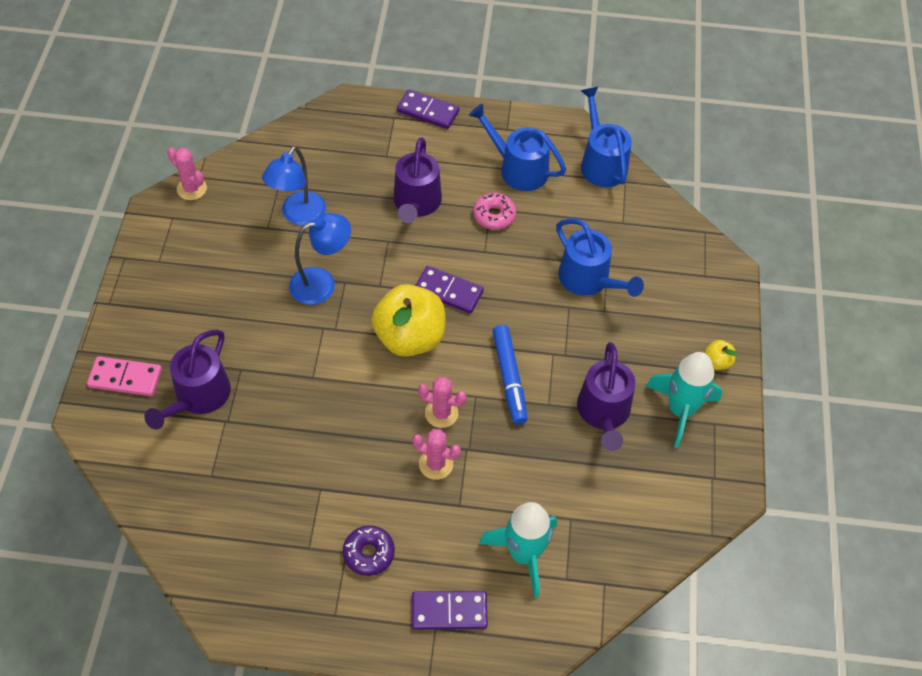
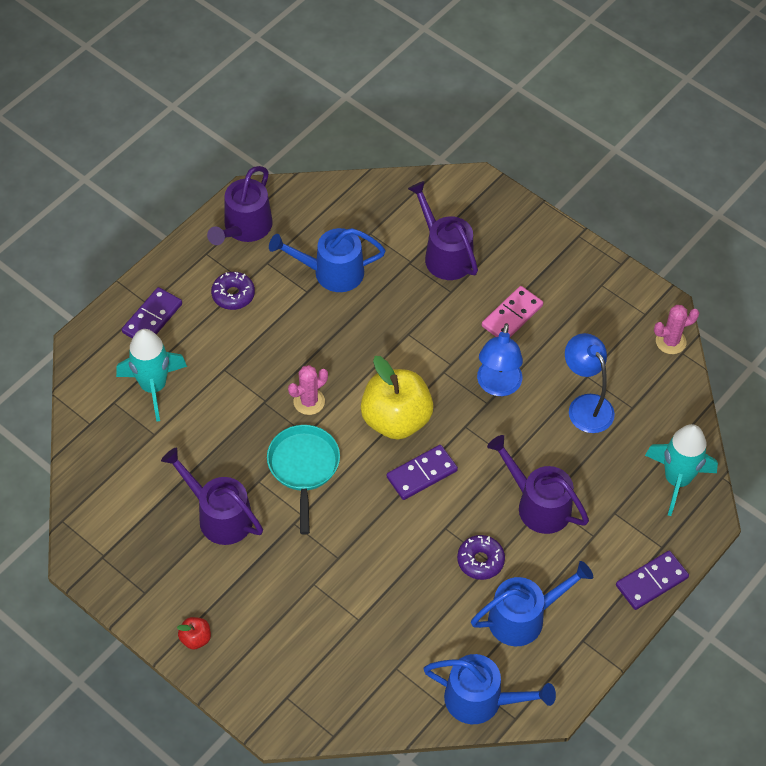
camera: 125 degrees right, 0 degrees up
(125, 378) = (496, 218): pink domino -> pink domino (512, 316)
(277, 598) = (244, 228): none -> purple watering can
(436, 464) = (268, 373): pink cactus -> none
(494, 215) = (480, 560): pink donut -> purple donut
(509, 378) = (303, 468): blue marker -> turquoise pan
(589, 280) = (353, 593): blue watering can -> blue watering can (331, 272)
(680, 410) = (176, 575): turquoise rocket -> turquoise rocket (677, 480)
(717, 362) = (195, 638): yellow apple -> red apple

